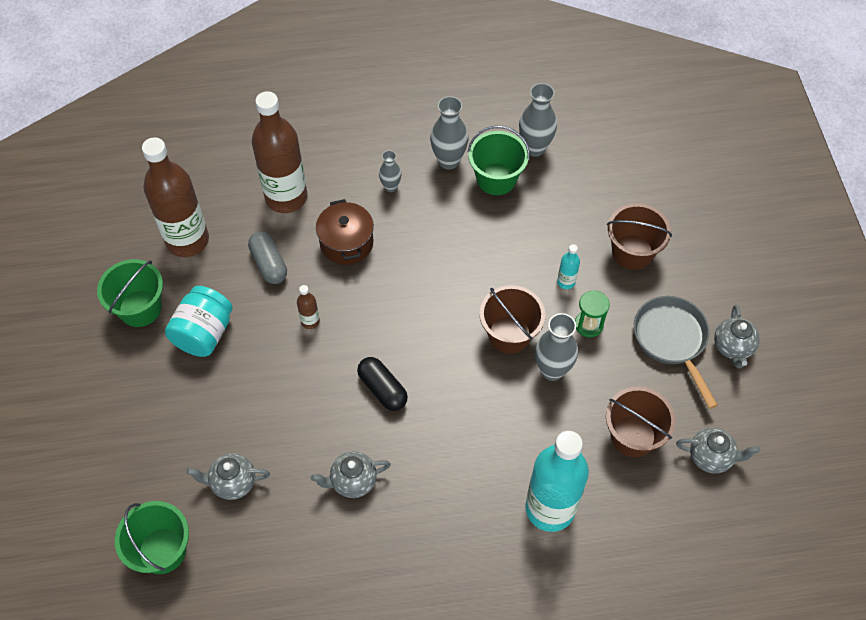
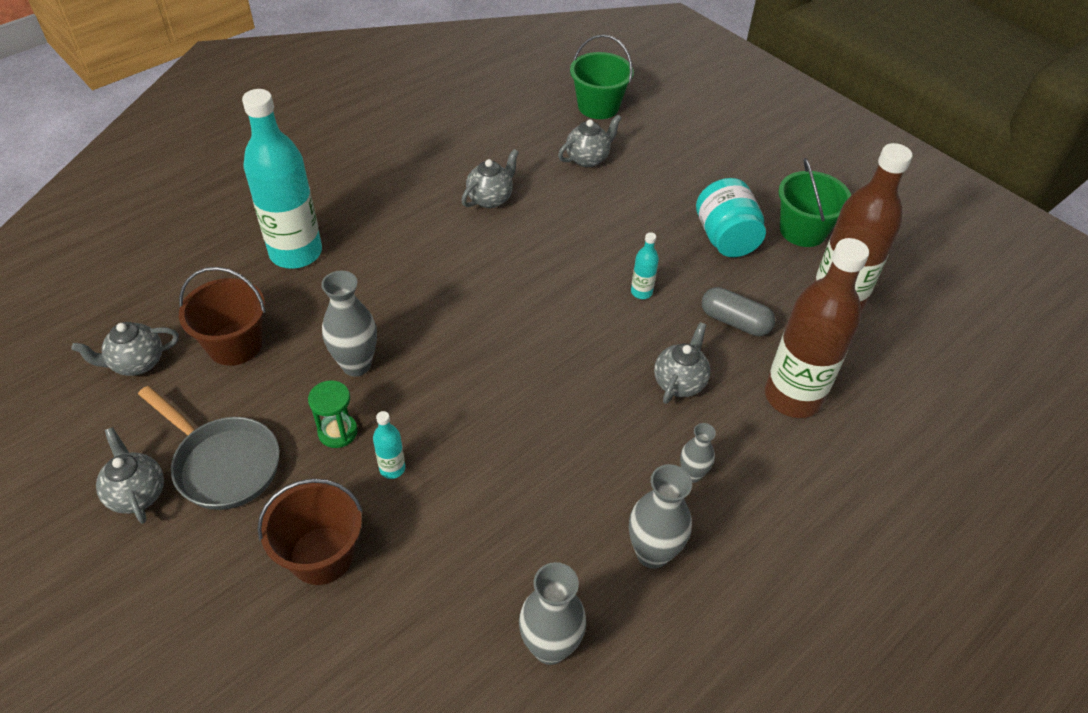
camera: 145 degrees right, 10 degrees down
(310, 321) = (641, 292): brown bottle -> turquoise bottle
(346, 243) = (679, 382): brown pot -> grey teapot
(383, 389) = (521, 271): black capsule -> none
(496, 179) = (570, 562): green bucket -> none
(509, 334) = (426, 377): brown bucket -> none

